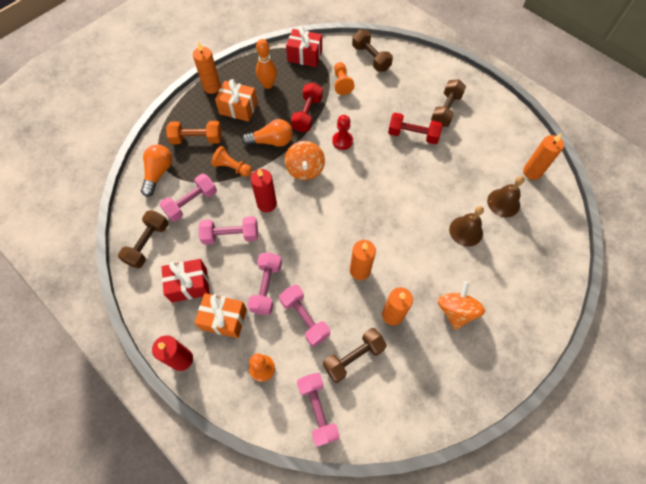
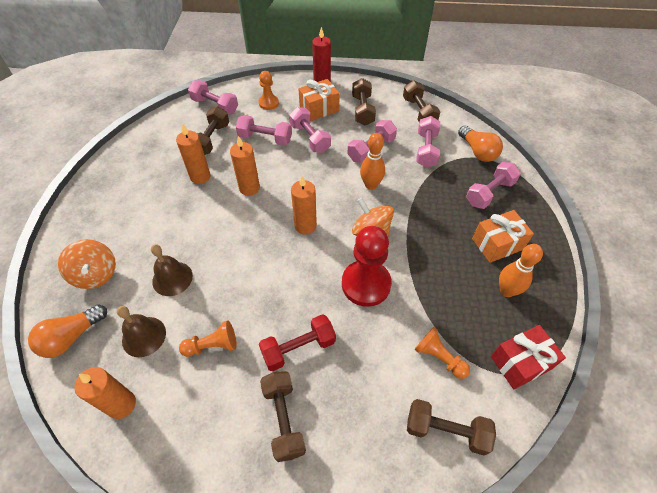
camera: 140 degrees right, 10 degrees down
(189, 285) = (362, 110): red gift -> brown dumbbell
(197, 139) = (489, 193): orange dumbbell -> pink dumbbell
(212, 87) = (549, 246): orange candle -> orange candle (305, 226)
(232, 167) = (431, 192): orange pawn -> orange pawn (212, 345)
(267, 204) = (371, 185): red candle -> orange bowling pin
(271, 141) = (429, 235): orange light bulb -> orange light bulb (72, 337)
(307, 114) = (430, 287): red dumbbell -> none
(342, 141) = (366, 284): red pawn -> red pawn, size x1.83
(456, 311) = (148, 209): orange spinning top -> orange spinning top (96, 274)

